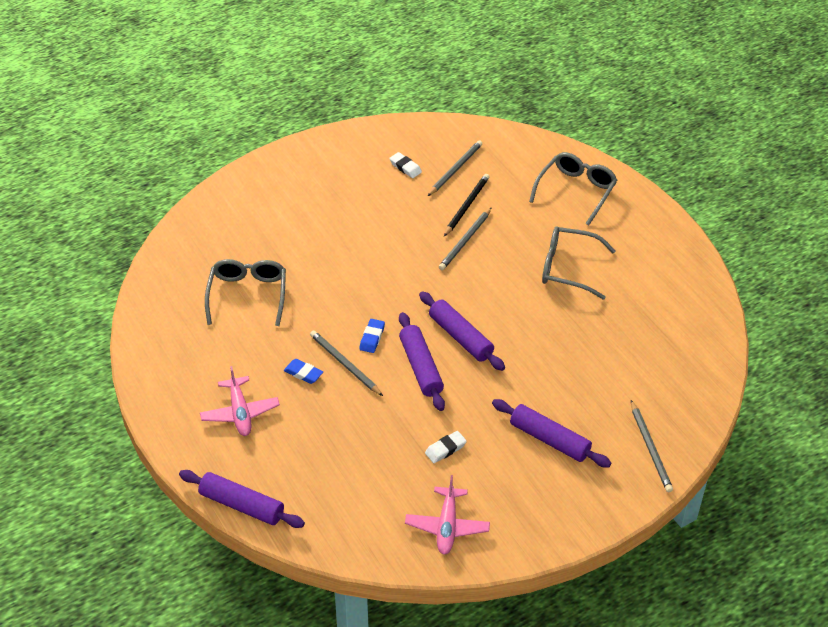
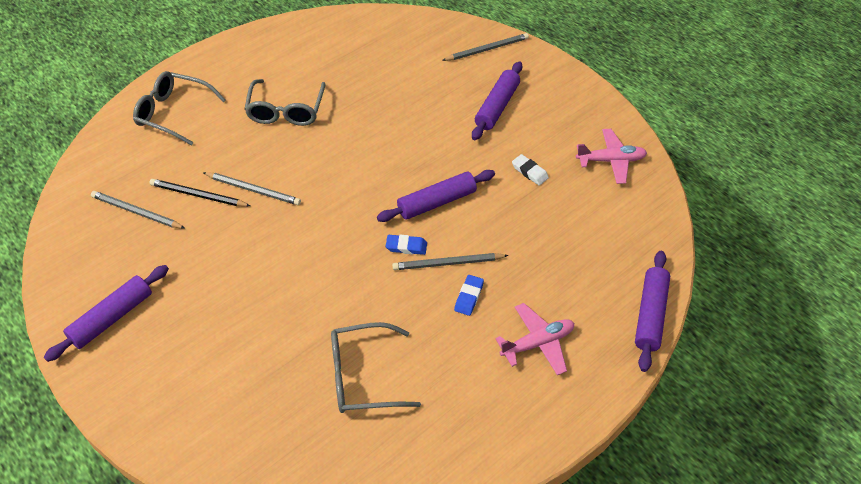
camera: 100 degrees left, 5 degrees up
(345, 364) = (447, 263): grey pencil -> grey pencil turned 45 degrees clockwise
(405, 167) = (131, 258): white eraser -> none
(461, 337) = (391, 177): purple rolling pin -> purple rolling pin (112, 318)

